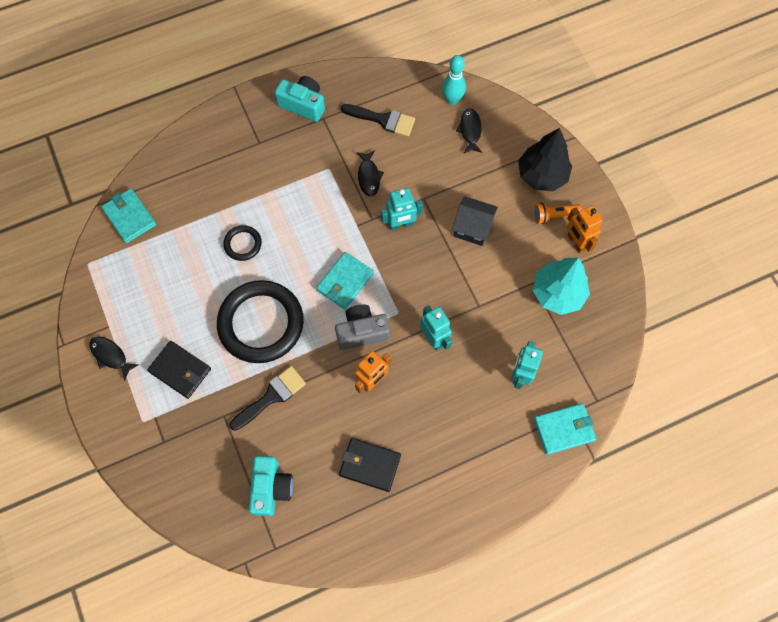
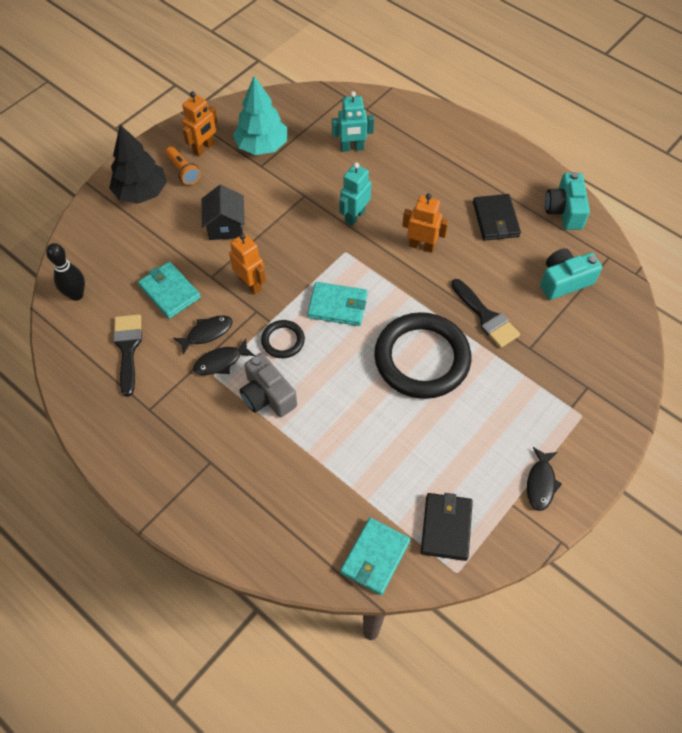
camera: 115 degrees left, 10 degrees down
(180, 370) = (512, 407): black wallet -> black wallet (446, 527)
(243, 244) = (345, 417): black ring -> black ring (283, 341)
(271, 396) = (486, 317): black brush -> black brush turned 150 degrees counterclockwise
(303, 104) = (138, 438): turquoise camera -> turquoise camera (564, 210)
(362, 332) = (380, 272): grey camera -> grey camera (267, 395)
(401, 224) = (250, 284): turquoise robot -> orange robot
(452, 99) = (76, 295): turquoise bowling pin -> black bowling pin
(470, 130) = (111, 266): black fish -> black fish (221, 362)
(564, 429) = (382, 108): turquoise wallet -> turquoise wallet (169, 292)

